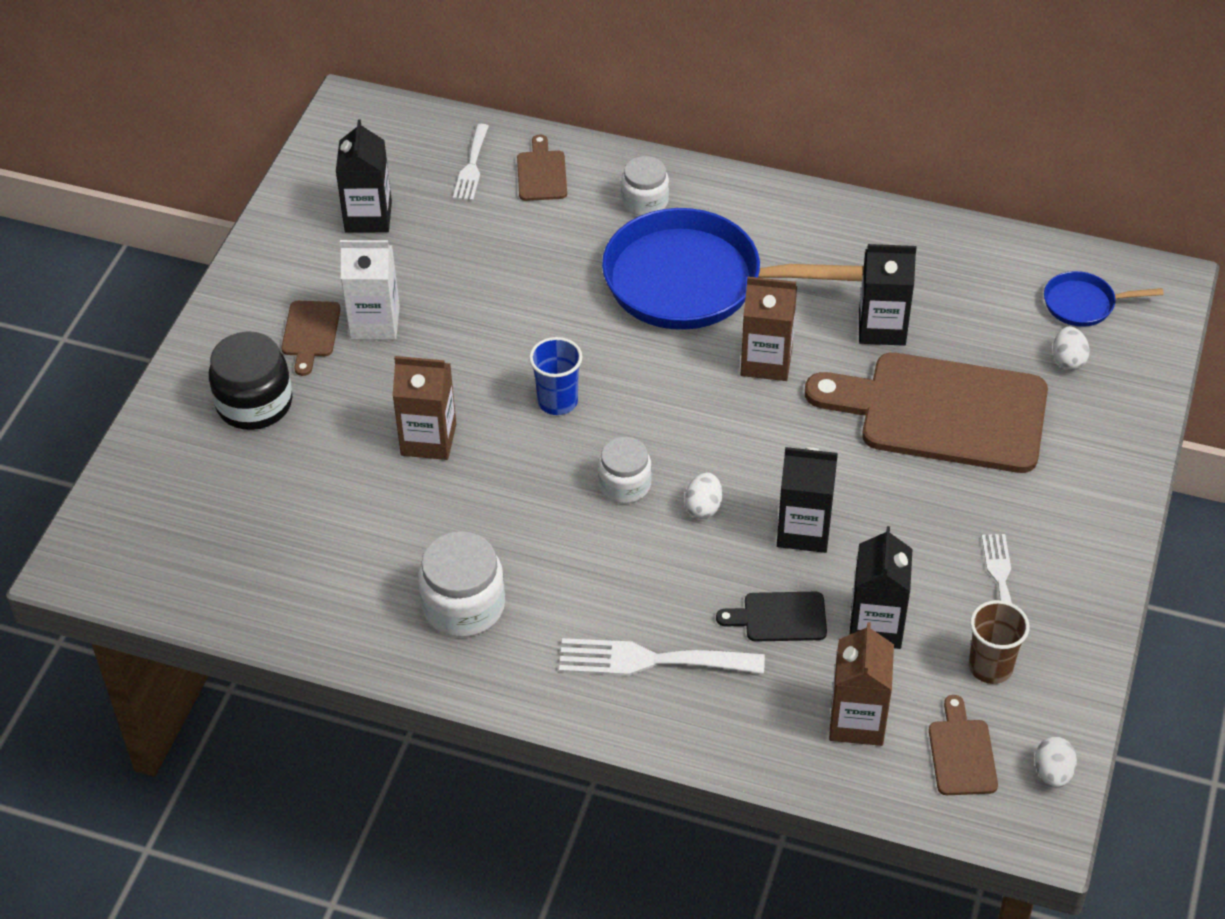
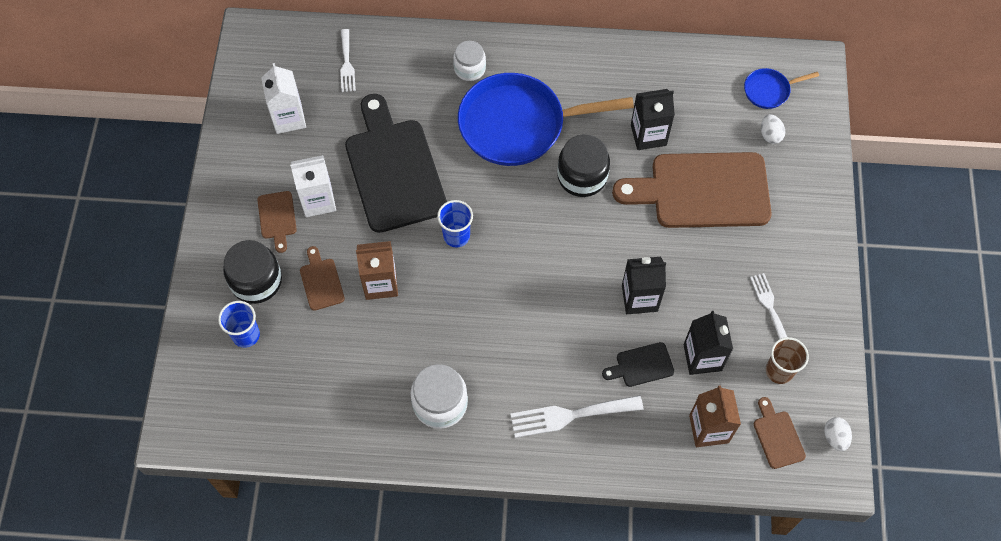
camera: 15 degrees left, 15 degrees up
(217, 466) = (246, 335): none -> blue cup
(368, 217) = (289, 118): black carton -> white carton
(495, 304) = (394, 169): none -> black cutting board
(541, 173) = (395, 60): brown cutting board -> brown cutting board (321, 281)
(624, 484) = (517, 289): white jar -> none
(703, 507) = (572, 295): white egg -> none
(766, 361) = (582, 176): brown carton -> black jar

